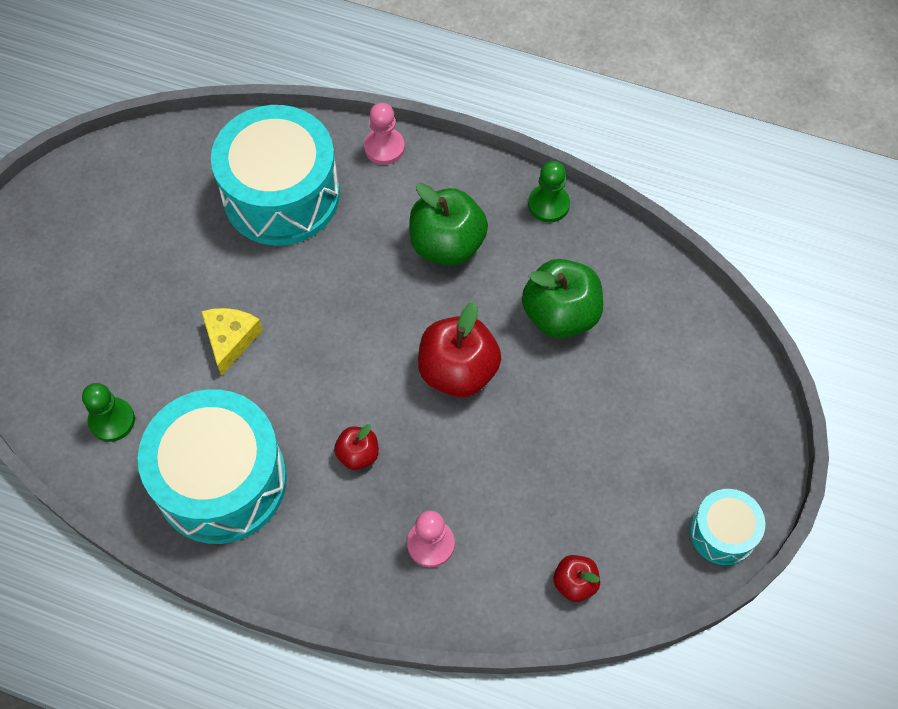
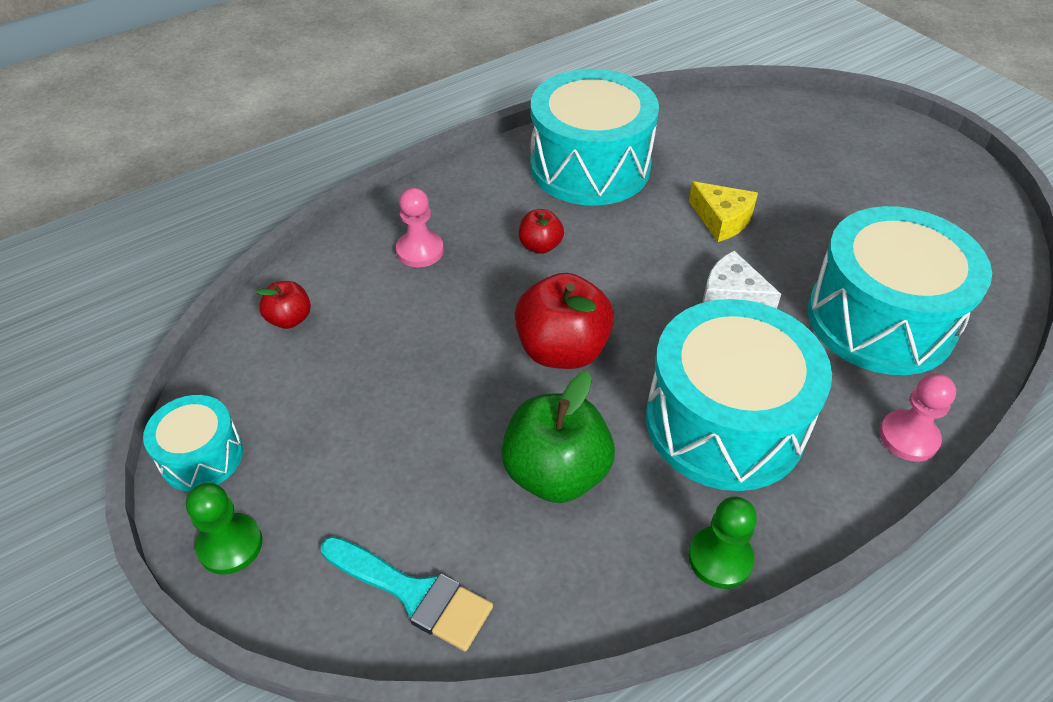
camera: 125 degrees right, 15 degrees down
(112, 420) = (694, 134): green pawn -> green pawn (230, 545)
(321, 292) = (732, 296): none -> white cheese
(447, 245) = (725, 422): green apple -> turquoise drum
(695, 337) = (413, 594): none -> turquoise brush

